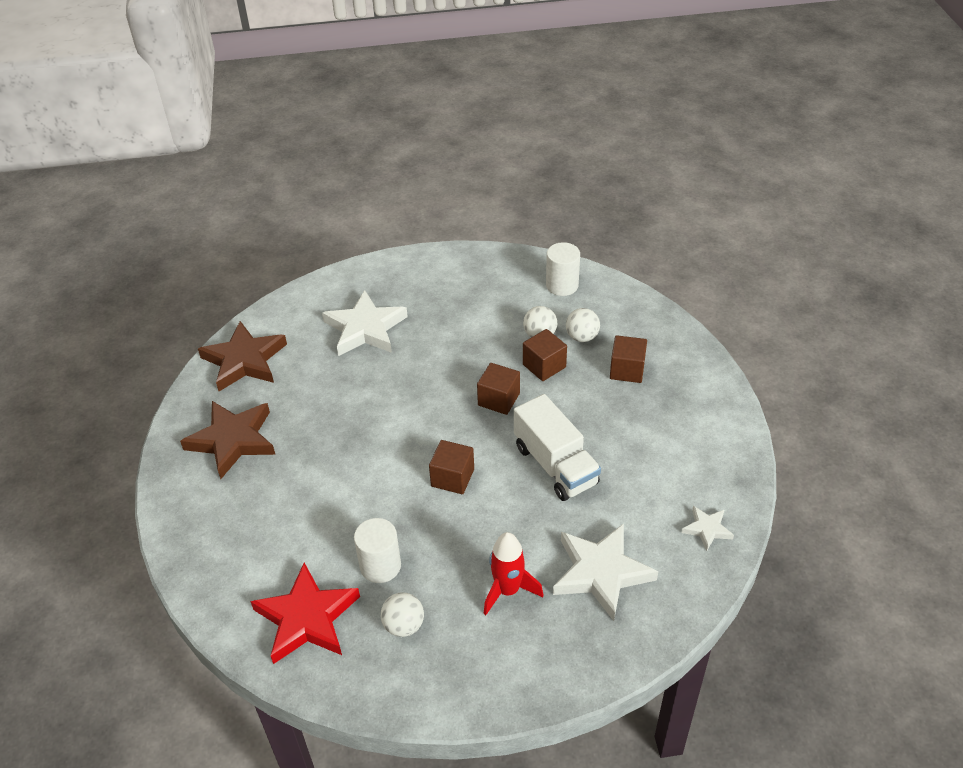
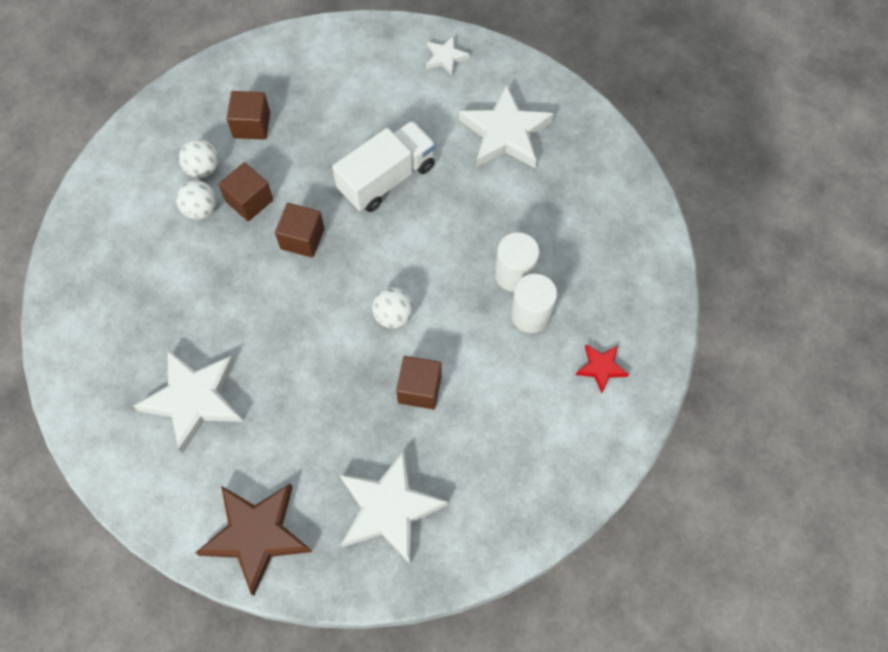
camera: 100 degrees left, 20 degrees up
(233, 440) = (389, 509): brown star -> white star
(307, 618) = (601, 368): red star -> red star, size x0.50
(404, 625) = (590, 282): white ball -> white ball (393, 316)
(452, 477) = (414, 267): brown cube -> brown cube (419, 389)
(508, 590) = (537, 203): red rocket -> none
(562, 285) = (115, 195): white cylinder -> white cylinder (514, 274)

